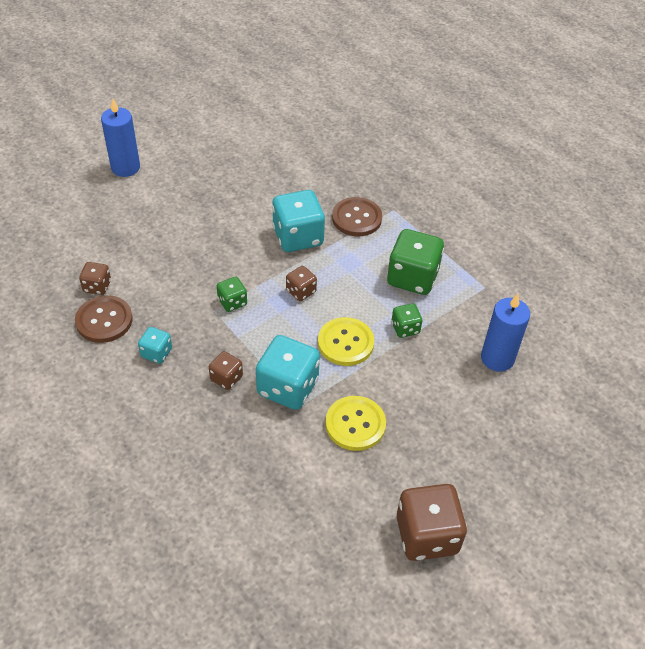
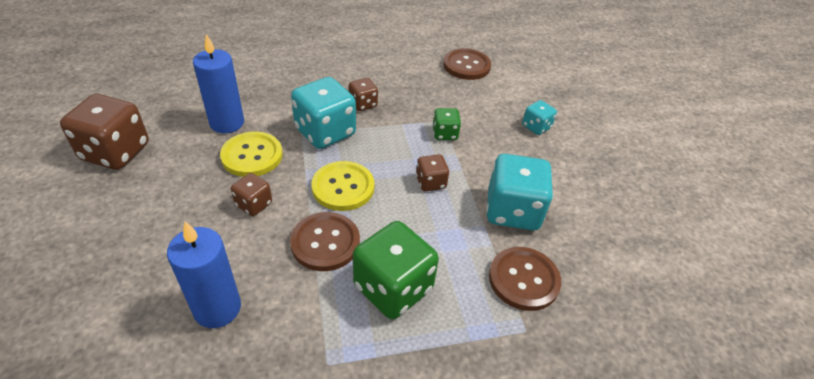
camera: 115 degrees right, 5 degrees down
(97, 286) = (506, 71): brown dice -> brown dice (254, 204)
(125, 167) = (665, 124): blue candle -> blue candle (227, 123)
(156, 353) = (415, 79): turquoise dice -> turquoise dice (536, 127)
(405, 328) = (325, 242): green dice -> brown button

